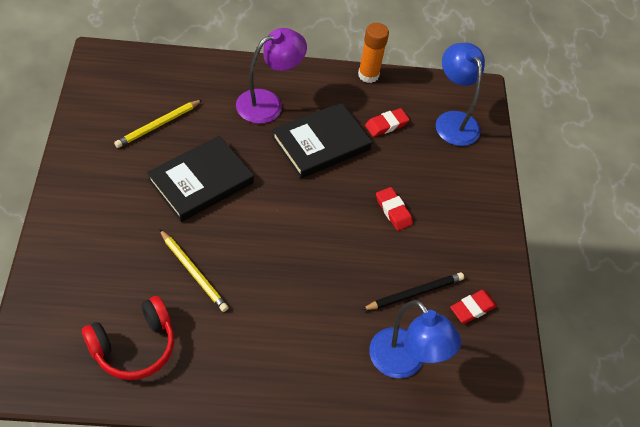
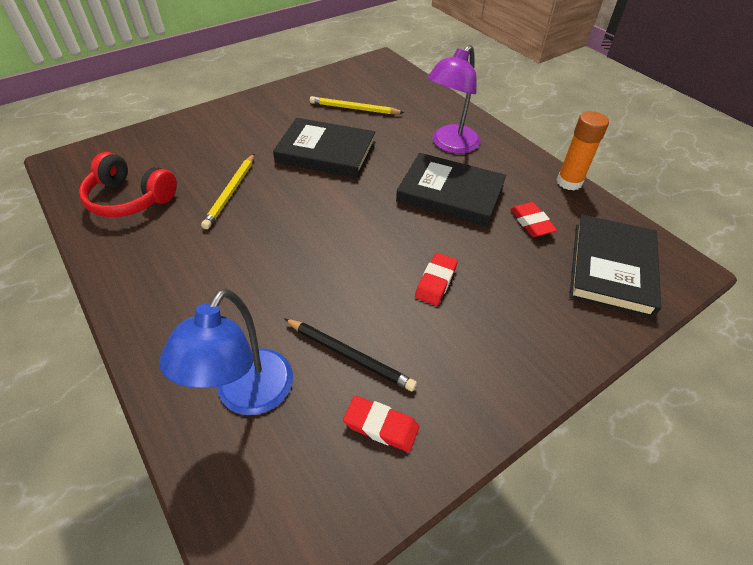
camera: 60 degrees right, 5 degrees down
(268, 103) = (450, 145): purple lamp -> purple lamp turned 105 degrees clockwise
(386, 125) = (531, 222): red eraser -> red eraser turned 45 degrees clockwise
(453, 121) = (611, 268): blue lamp -> black book

